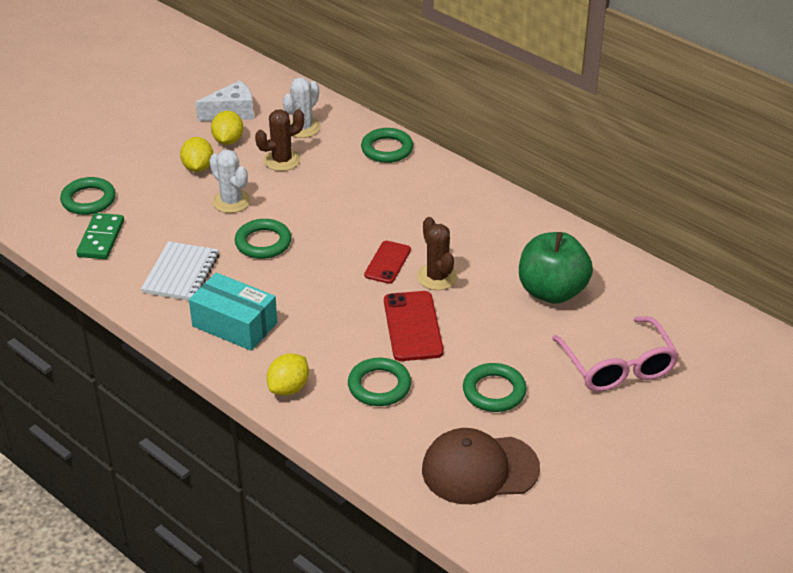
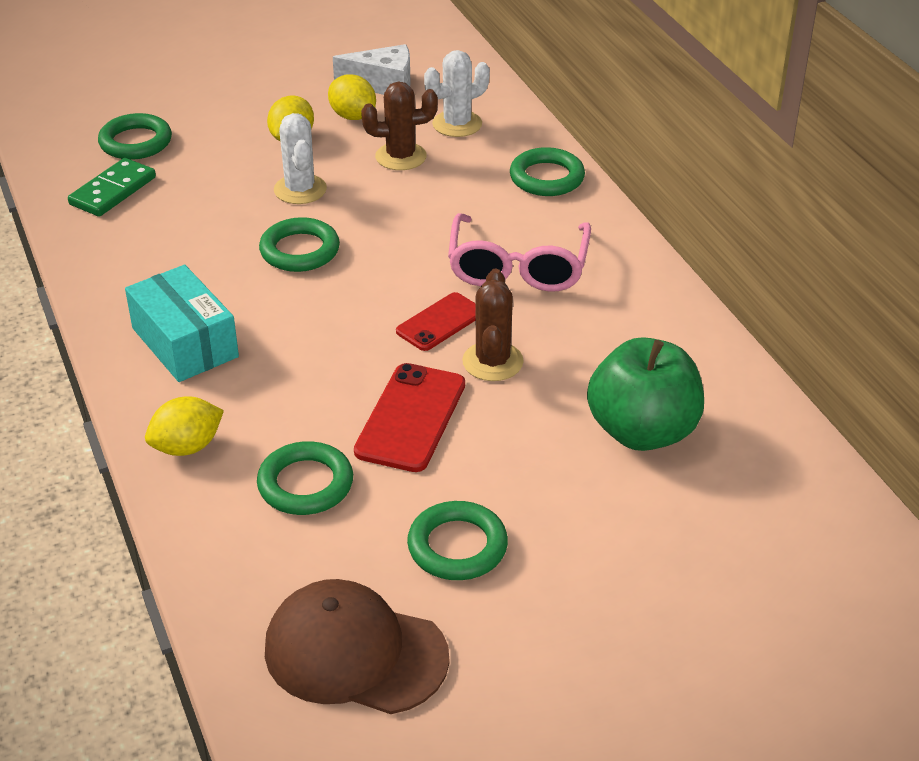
camera: 25 degrees right, 0 degrees up
(181, 273) = (171, 259): white notebook -> none
(228, 141) = (353, 116): yellow lemon -> yellow lemon turned 75 degrees counterclockwise
(618, 367) = (667, 573): pink glasses -> pink glasses (518, 268)

